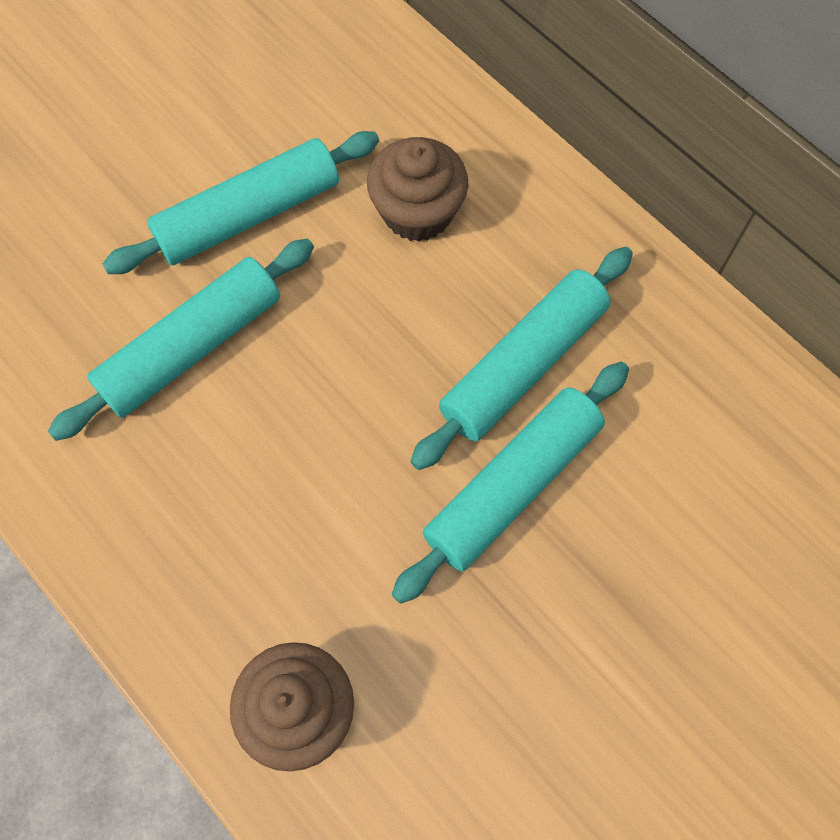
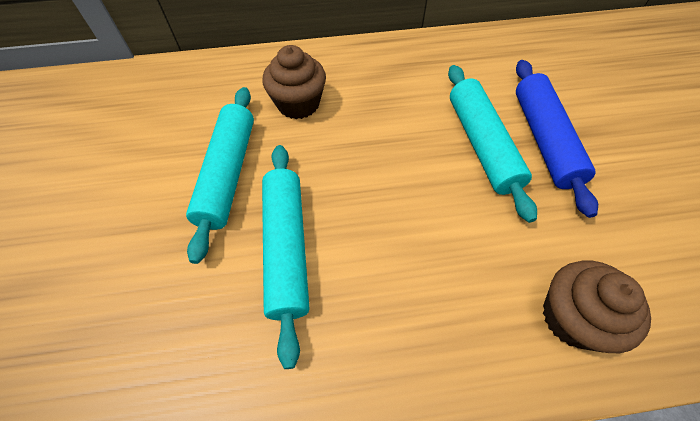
camera: 55 degrees left, 10 degrees down
(523, 364) = (417, 108): turquoise rolling pin -> none
(586, 567) = (544, 140): none -> blue rolling pin

